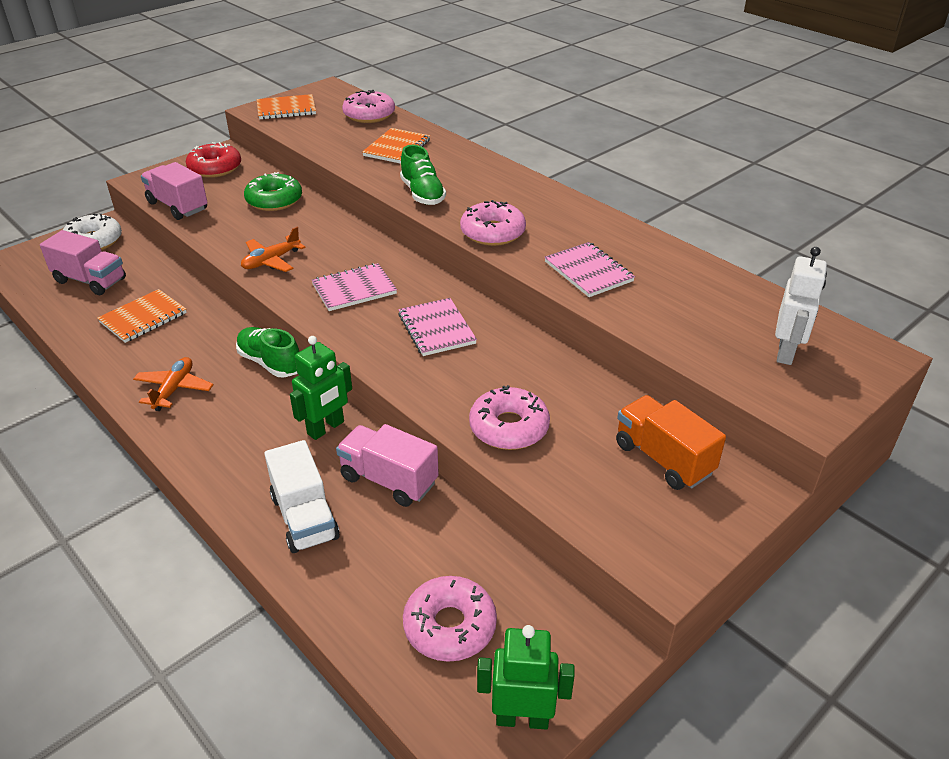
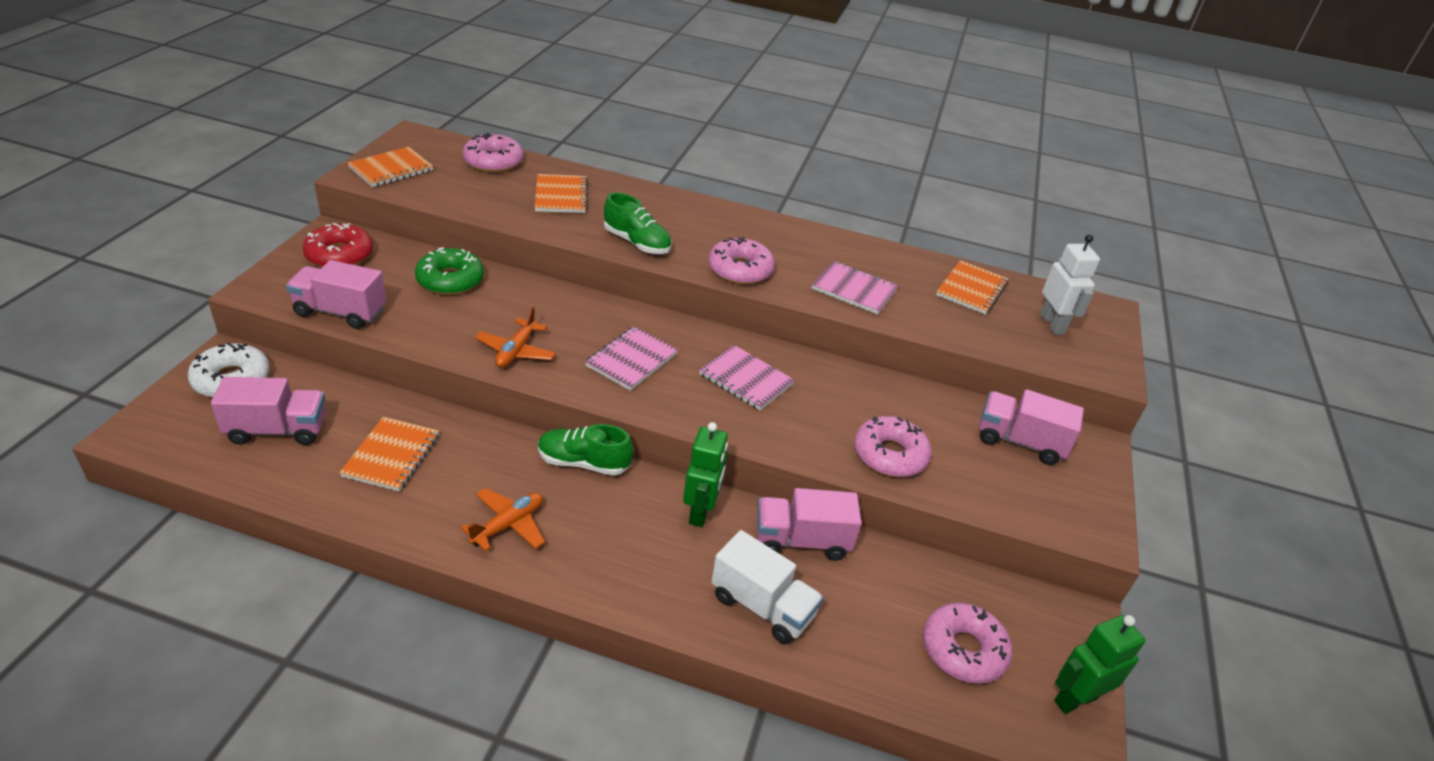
camera: 35 degrees left, 0 degrees up
(174, 389) = (508, 525): orange plane -> orange plane turned 60 degrees clockwise
(663, 459) = (1020, 442): orange truck -> pink truck
(722, 299) = (971, 289): none -> orange notebook

